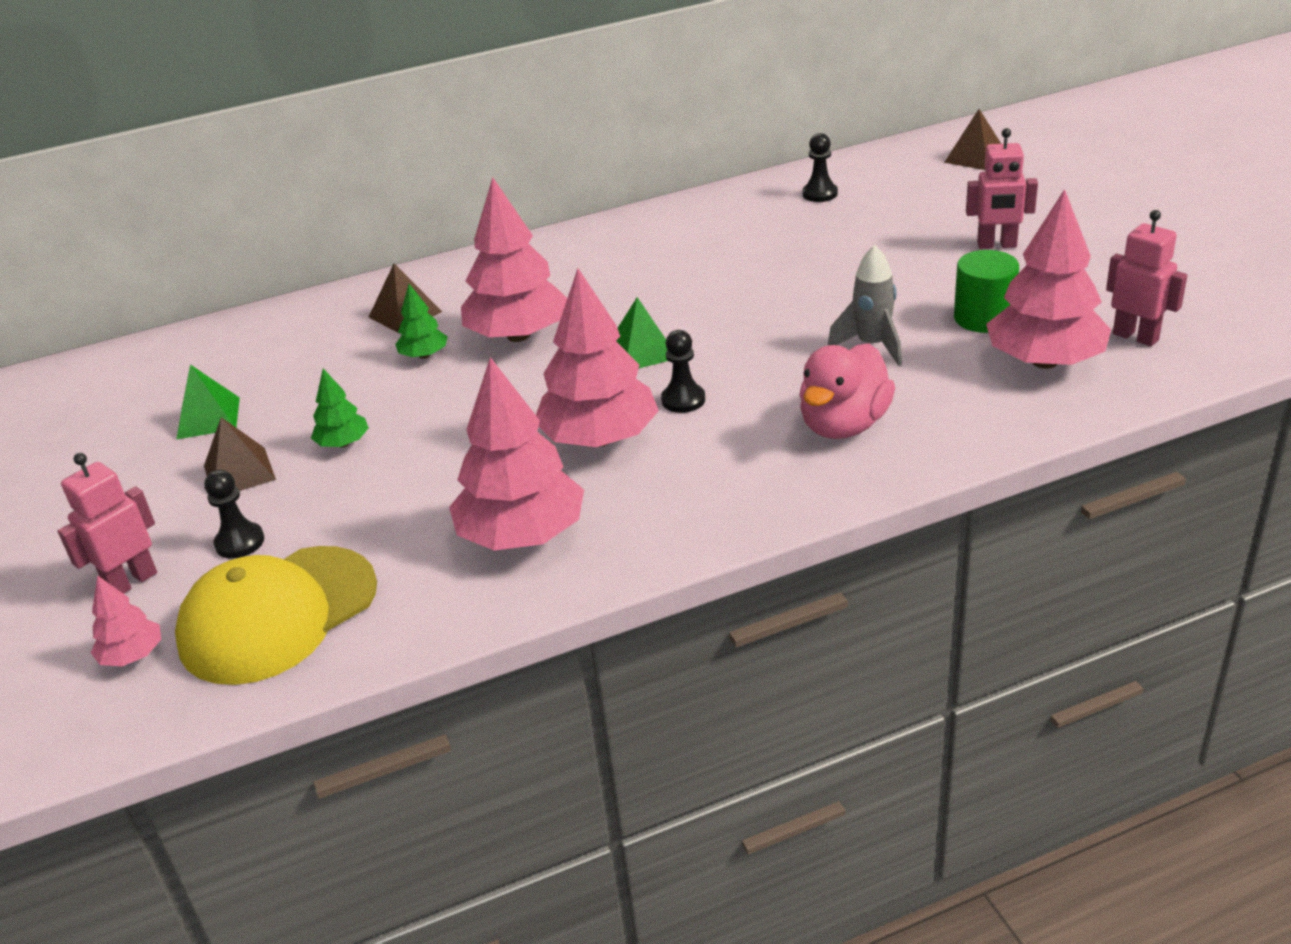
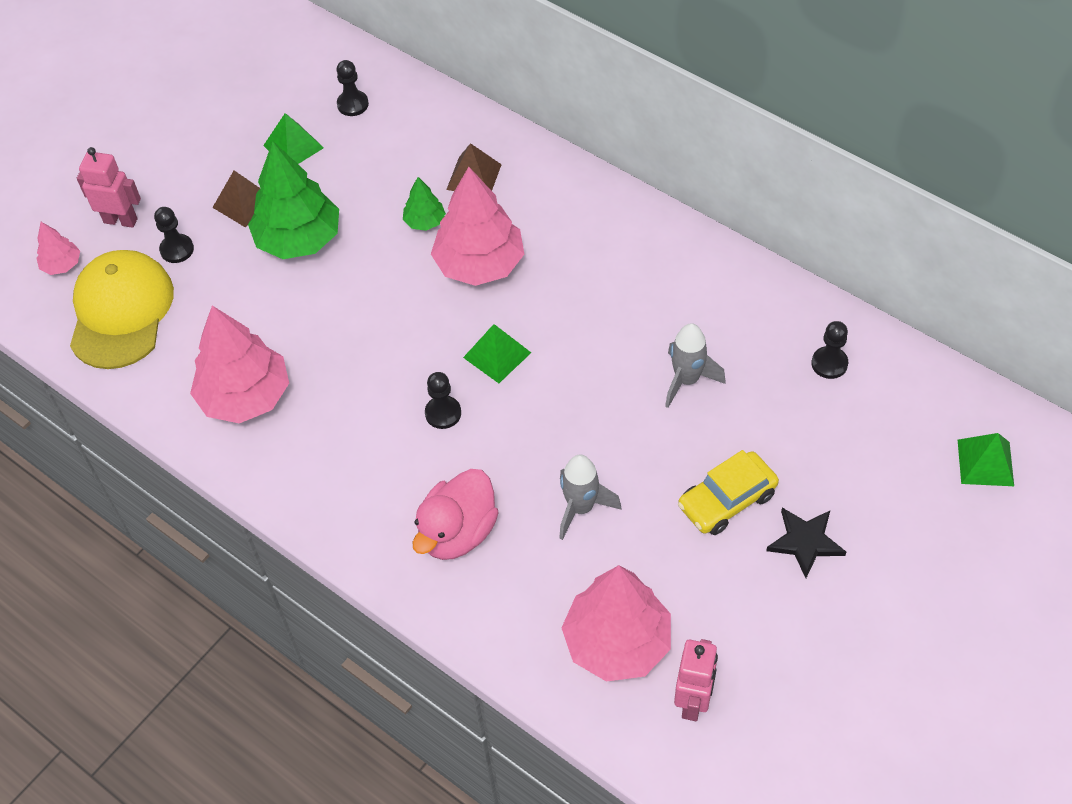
camera: 60 degrees right, 20 degrees up
(208, 365) = (353, 104): none -> black pawn
(278, 615) = (121, 312): yellow cap -> yellow cap turned 75 degrees clockwise
(343, 443) = (299, 239): green tree -> green tree, size x2.10
(599, 439) = (370, 385): pink tree -> none
(774, 259) = (687, 380): none -> grey rocket
(844, 425) = (457, 532): pink duck -> pink duck turned 60 degrees counterclockwise
(924, 270) = (727, 500): none -> yellow car
(975, 157) = (985, 462): brown pyramid -> green pyramid
(983, 318) = (666, 574): green cylinder -> none
(997, 245) = (805, 542): pink robot -> black star

